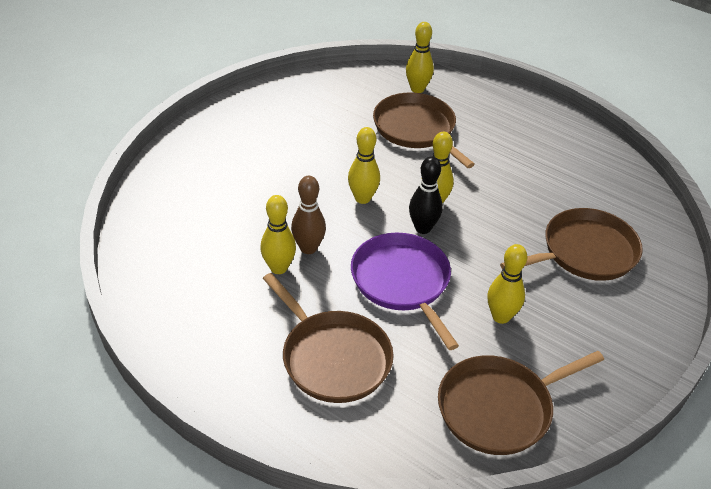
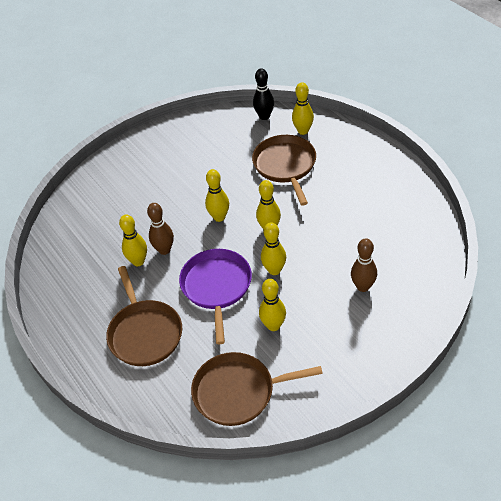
camera: 25 degrees right, 5 degrees up
(423, 228) = (251, 247): black bowling pin -> black bowling pin (264, 116)
(466, 250) = (274, 270): none -> yellow bowling pin
(584, 252) = (363, 286): brown pan -> brown bowling pin

